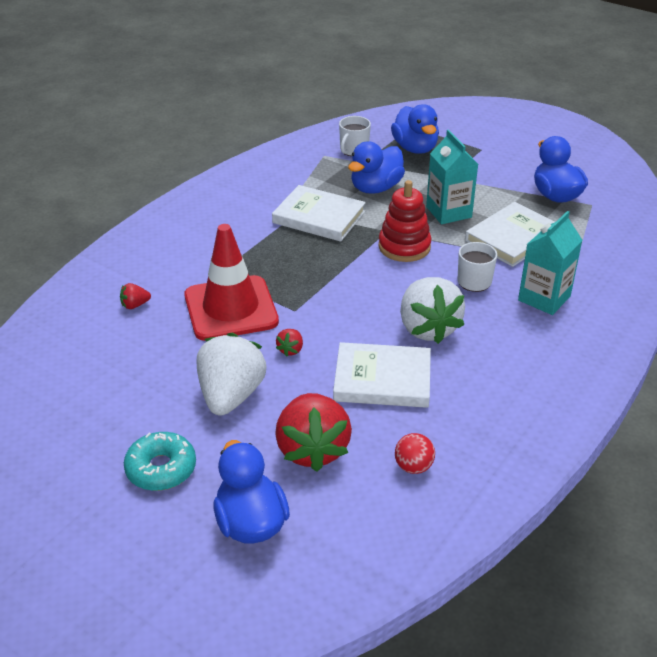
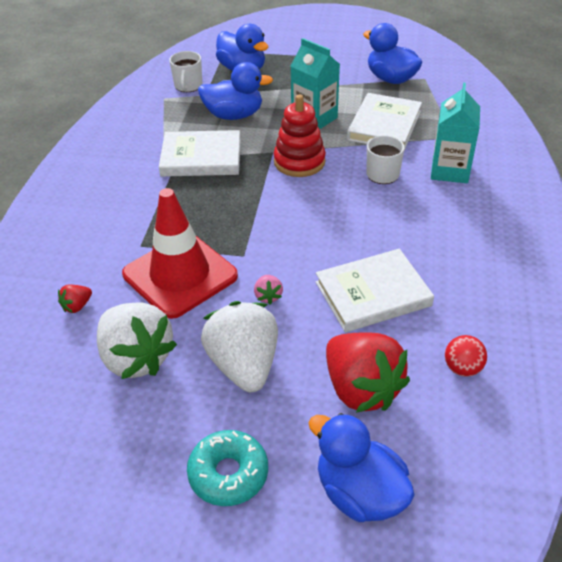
camera: 25 degrees left, 5 degrees up
(290, 350) = (268, 296): red strawberry -> pink strawberry
(375, 188) = (234, 115): blue duck -> blue duck turned 105 degrees counterclockwise
(427, 328) = (375, 231): white strawberry -> white strawberry (136, 358)

